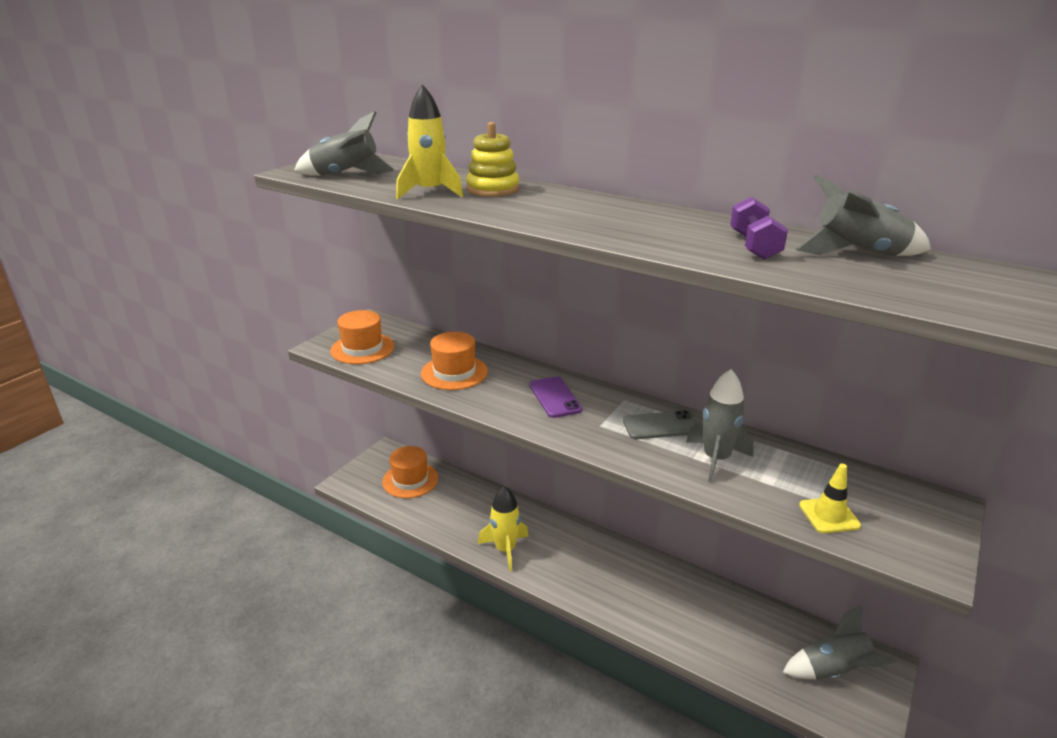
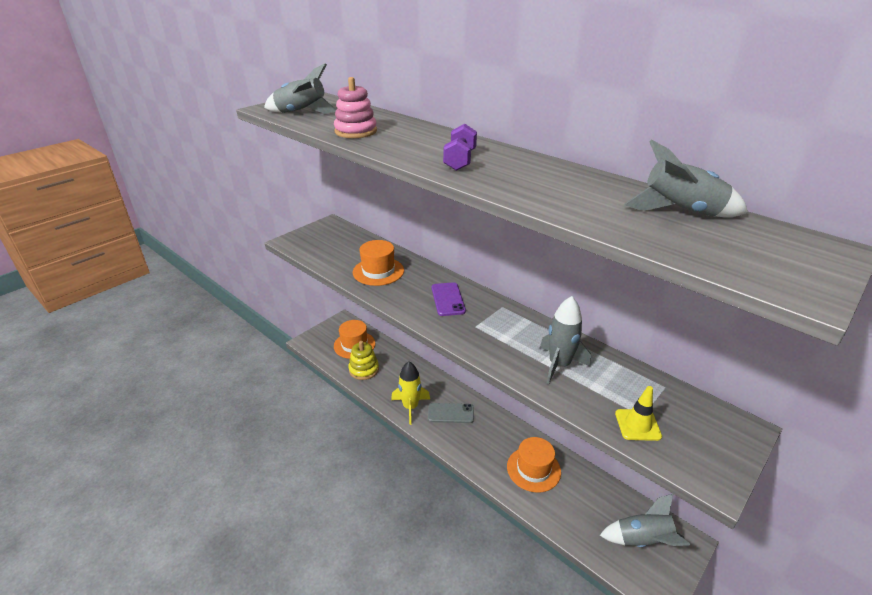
camera: 10 degrees right, 5 degrees up
(362, 348) = (317, 246): orange hat -> orange hat (533, 469)
(430, 192) = (355, 131): yellow rocket -> pink stacking toy
(493, 189) = (405, 132): yellow stacking toy -> yellow stacking toy (364, 369)
(660, 426) = (523, 332): grey phone -> grey phone (450, 413)
(754, 246) = (592, 198): purple dumbbell -> purple dumbbell (460, 160)

